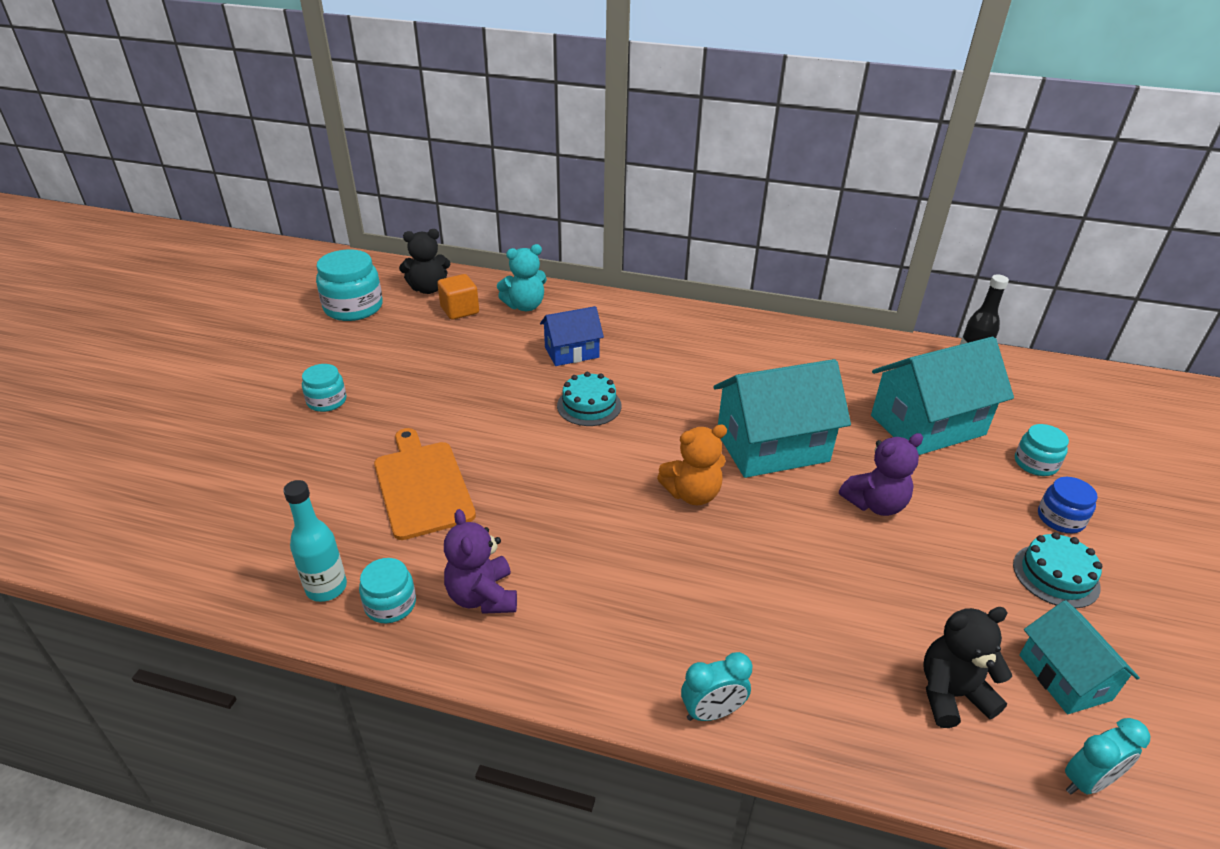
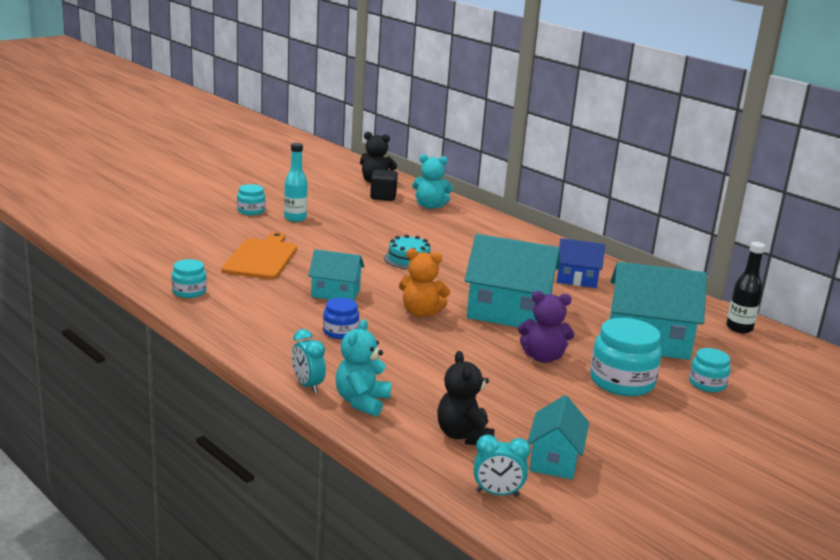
camera: 30 degrees right, 15 degrees down
(326, 588) = (165, 275): turquoise bottle -> turquoise bottle (295, 218)
(353, 307) = (317, 177): turquoise jar -> turquoise jar (622, 381)
(460, 310) = (383, 196): orange cube -> black cube
(482, 596) = (240, 305): purple teddy bear -> none
(571, 352) = (431, 234): blue house -> blue house (577, 279)
(571, 508) = (335, 293): none -> turquoise house
(712, 712) = (307, 385): turquoise clock -> turquoise clock turned 45 degrees clockwise
(798, 703) = (362, 402): none -> turquoise teddy bear
(951, 694) = (464, 435): black teddy bear -> black teddy bear turned 120 degrees counterclockwise
(1055, 575) = (626, 427): turquoise cake -> none
(1060, 518) = (679, 410): blue jar -> blue jar (340, 332)

